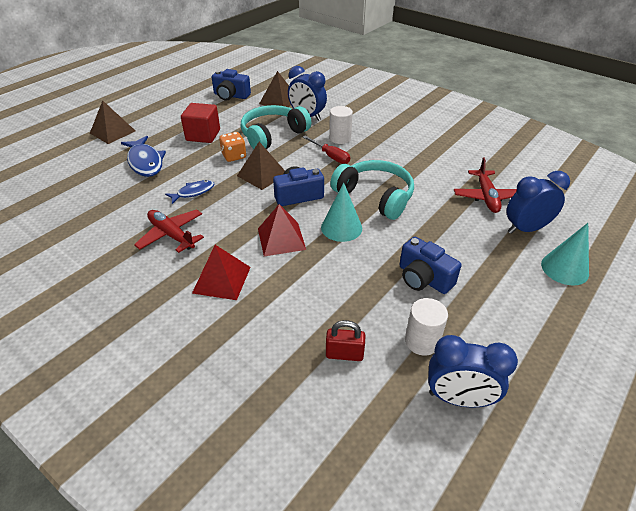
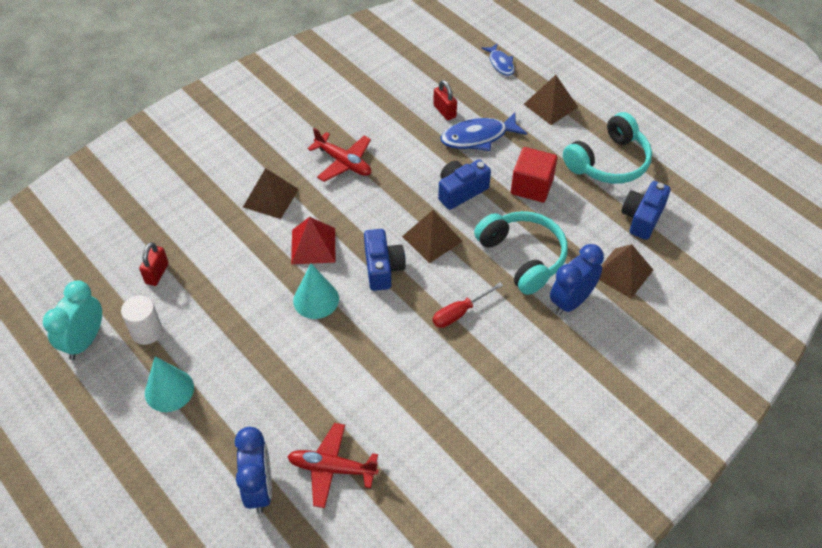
camera: 100 degrees right, 10 degrees up
(108, 182) = (444, 111): none -> red padlock
(171, 235) = (343, 162): red plane -> red plane turned 75 degrees clockwise
(193, 192) = (410, 178): blue fish -> blue fish (500, 63)
(221, 279) = (271, 198): red pyramid -> brown pyramid
(234, 156) = (477, 214): orange dice -> none
(340, 138) = (504, 331): white cylinder -> none
(375, 196) = (363, 343): turquoise headphones -> turquoise headphones (609, 162)
(423, 278) = (218, 355): blue camera -> blue camera (461, 191)
(458, 398) = (85, 341): blue clock -> turquoise clock
(564, 268) = (184, 499): turquoise cone -> turquoise cone (169, 390)

